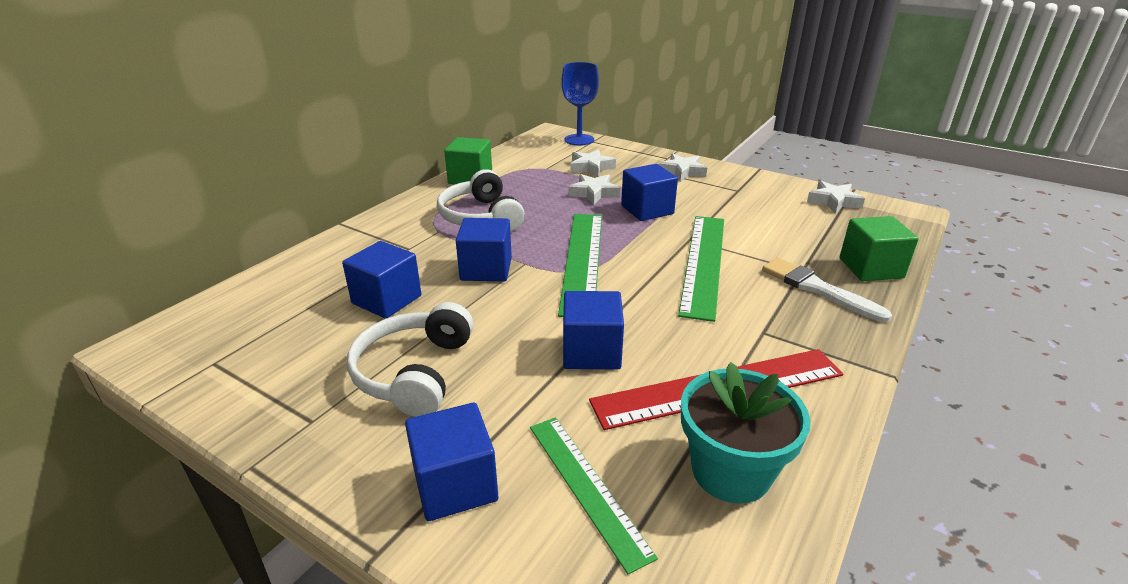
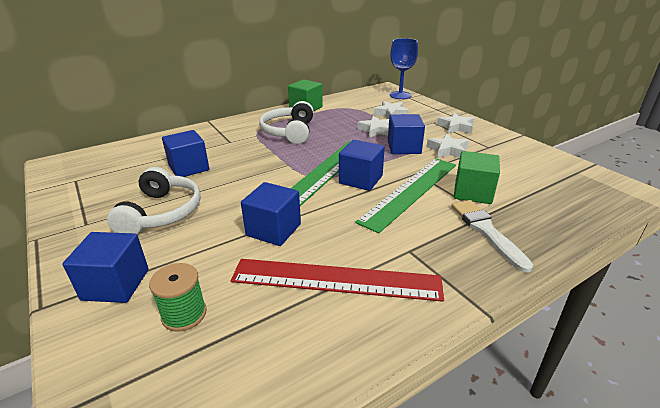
camera: 25 degrees right, 0 degrees up
(414, 372) = (161, 213): white headphones -> white headphones turned 150 degrees clockwise
(486, 269) = (261, 163): blue cube -> blue cube (360, 179)
(586, 487) = (184, 314): green ruler -> green spool
(731, 471) = (286, 340): turquoise flower pot -> none
(833, 201) = (566, 170): white star -> white star (447, 150)
(871, 268) = (551, 227): green cube -> green cube (472, 192)

